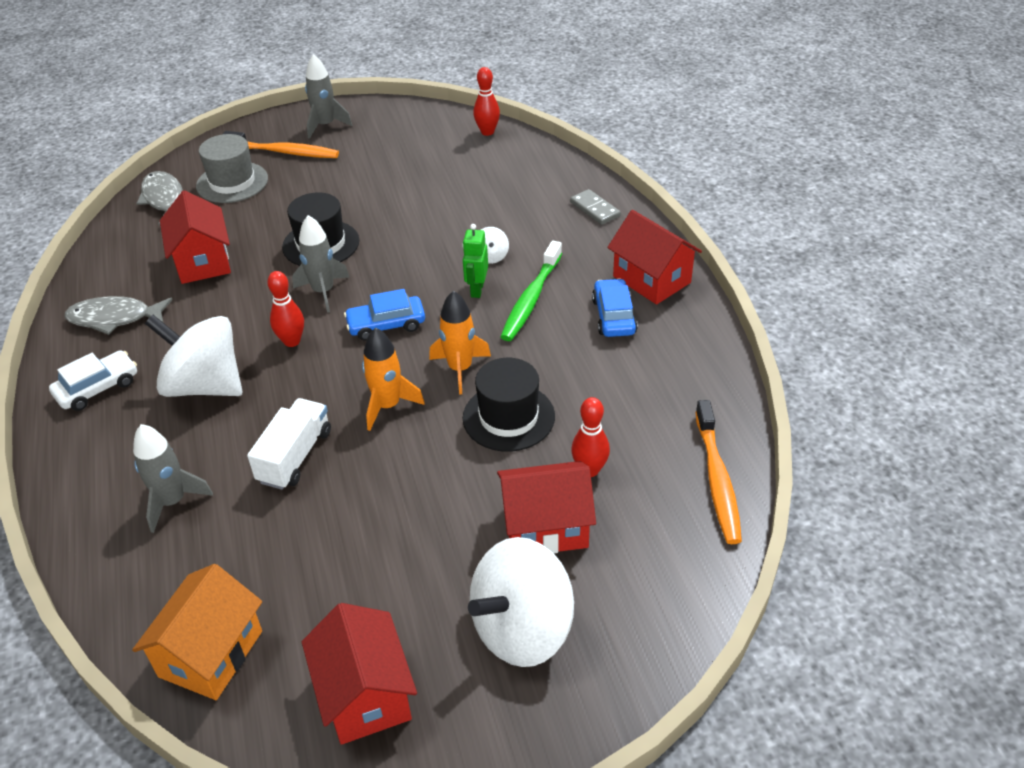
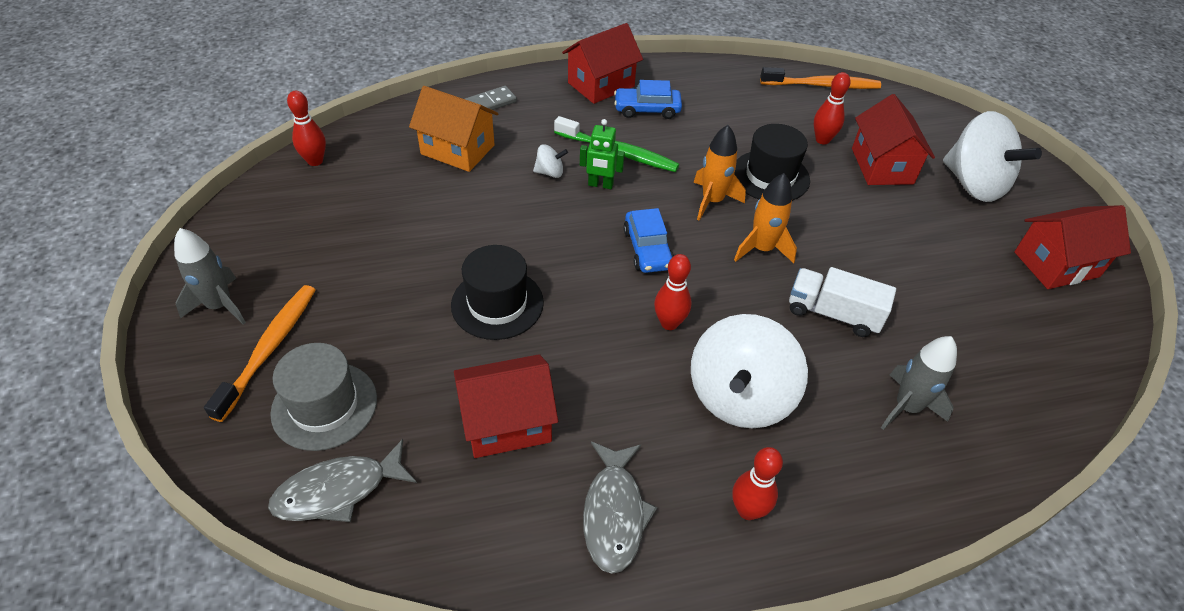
camera: 90 degrees left, 5 degrees up
(97, 388) = (748, 510): white car -> red bowling pin
(211, 654) = (1059, 359): orange house -> orange house (457, 149)
(323, 292) = (587, 299): grey rocket -> none

